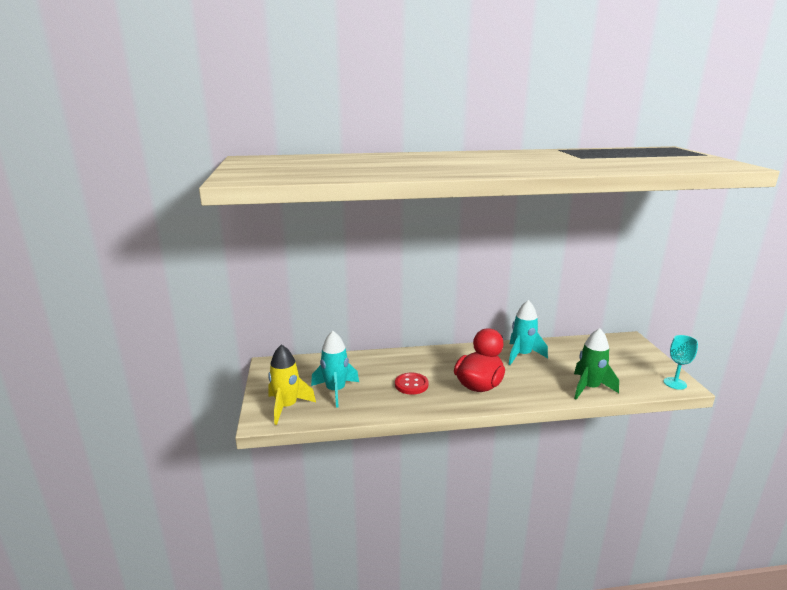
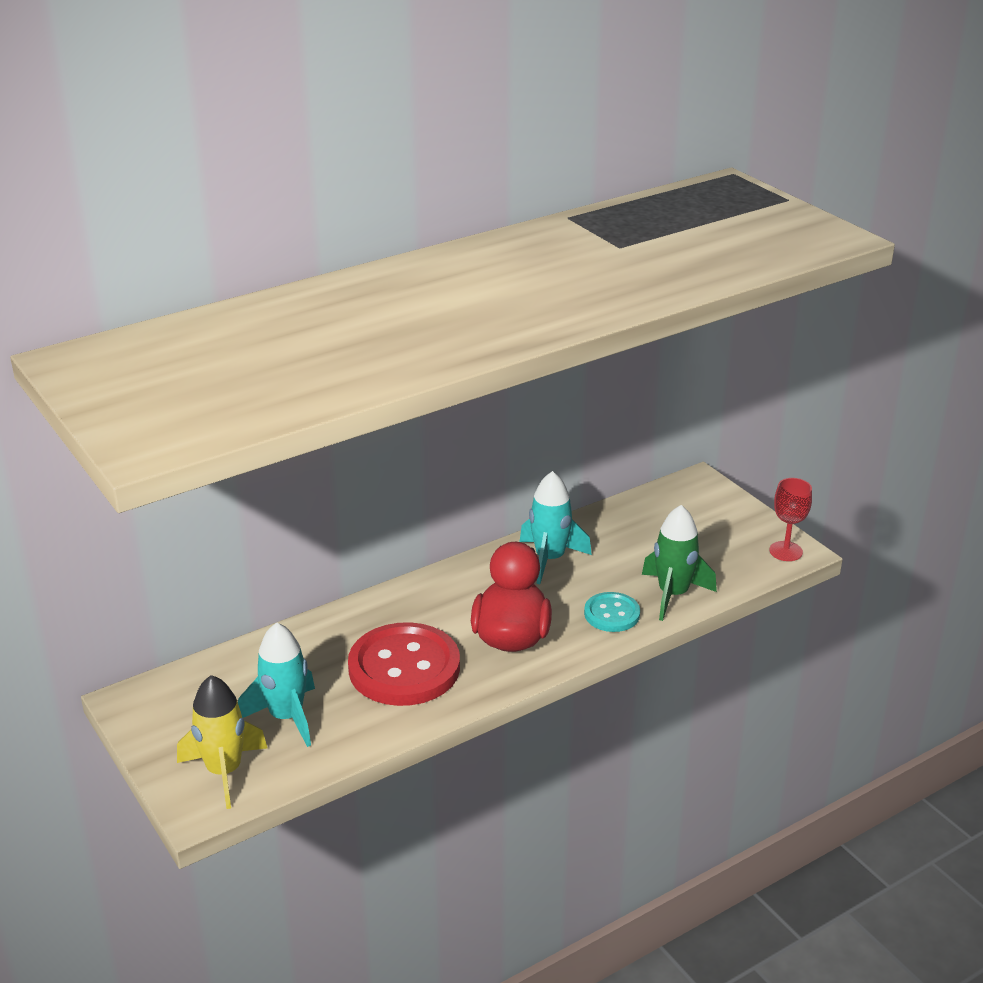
camera: 25 degrees left, 10 degrees up
(411, 385) = (404, 668): red button -> red button, size x1.91
(545, 388) = (612, 614): none -> turquoise button
(675, 383) = (786, 551): turquoise goblet -> red goblet

